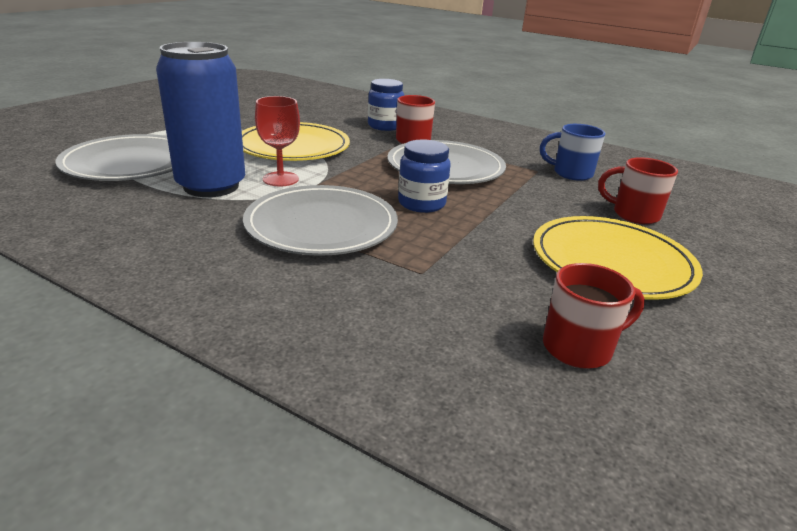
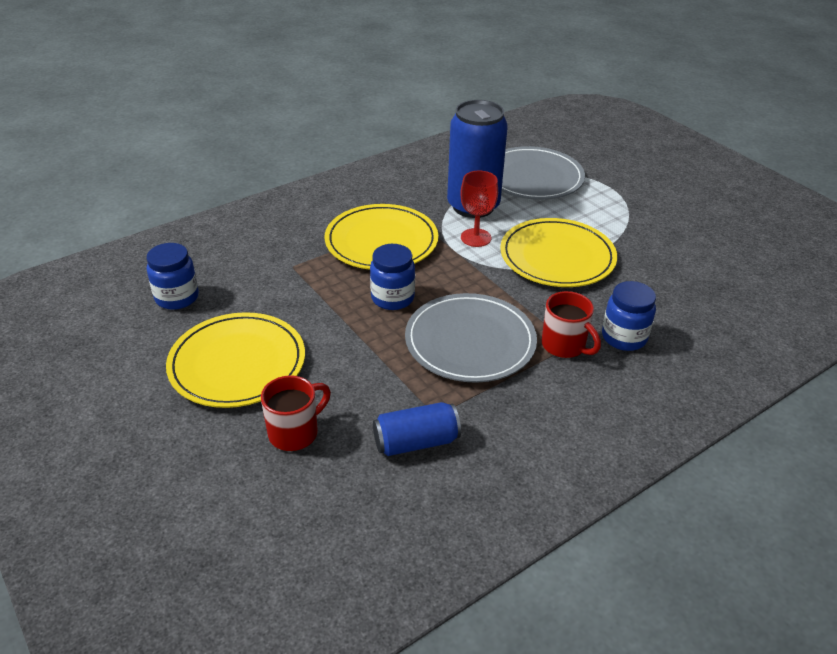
camera: 115 degrees right, 10 degrees up
(321, 225) = (381, 241): grey plate -> yellow plate
(571, 173) = (416, 442): blue mug -> blue can
(579, 348) = (177, 297): red mug -> blue jar

